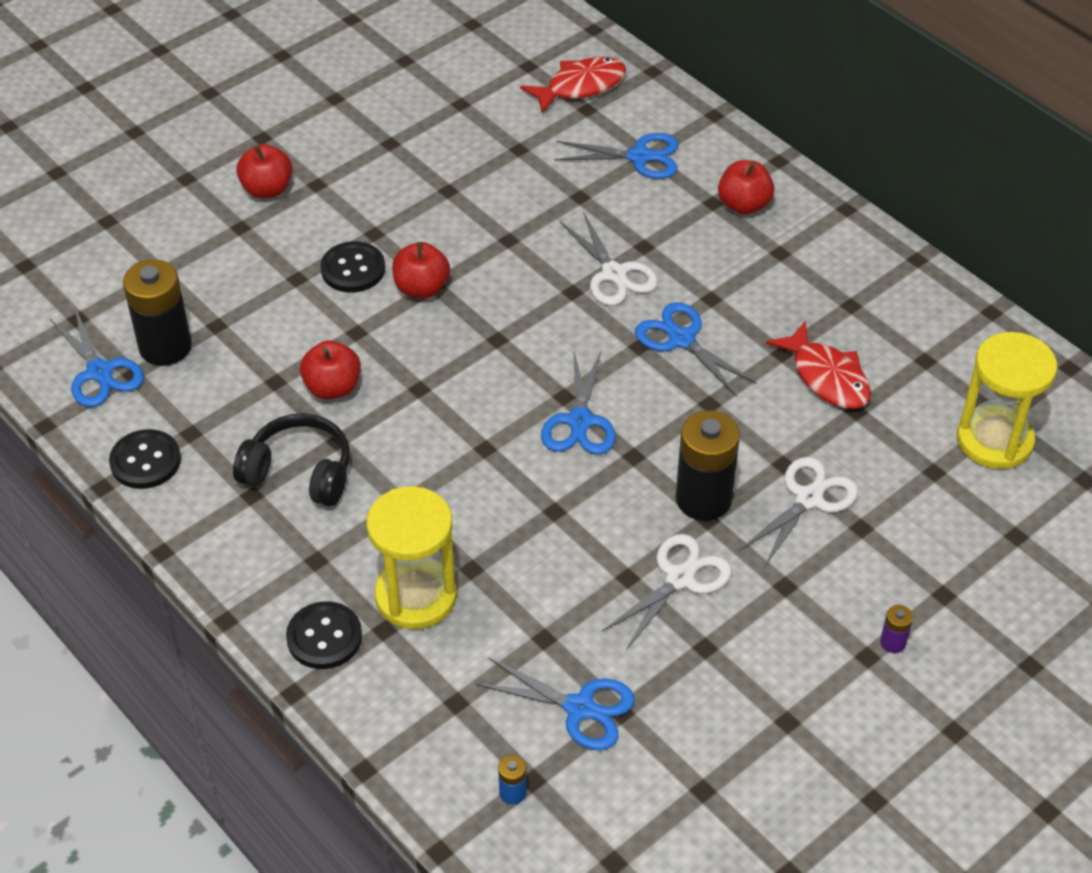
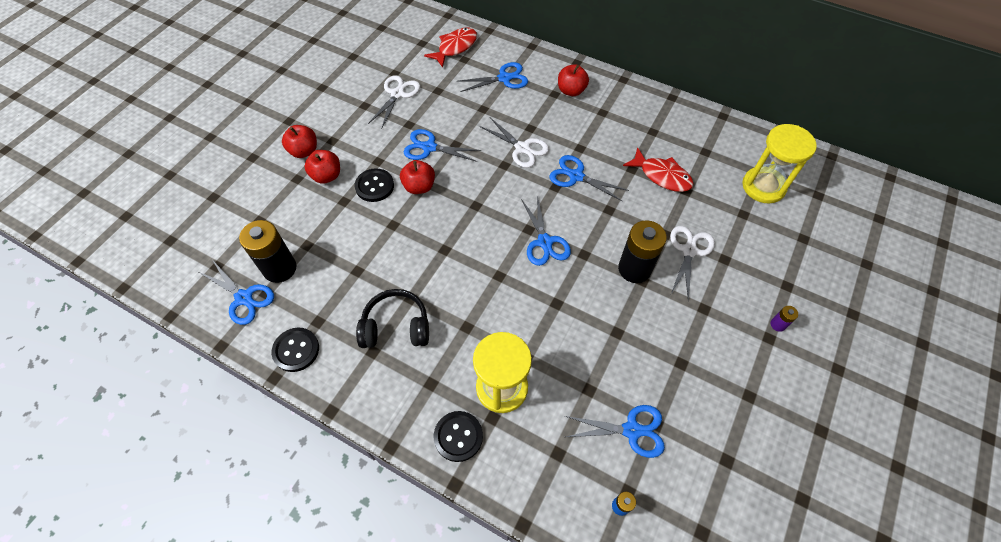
camera: 20 degrees left, 10 degrees up
(332, 387) = (393, 264): red apple -> red apple (327, 176)
(464, 234) = (429, 147): none -> blue scissors
(679, 578) = (646, 323): white scissors -> white scissors (397, 94)

